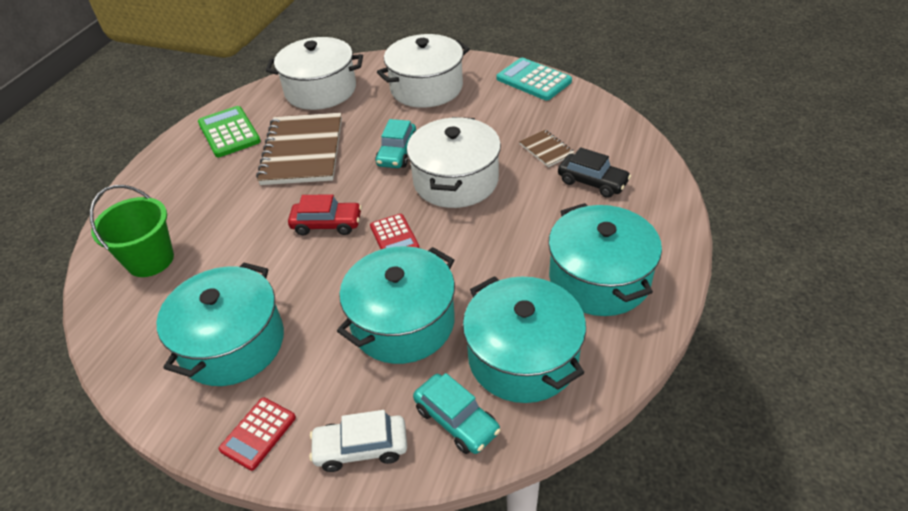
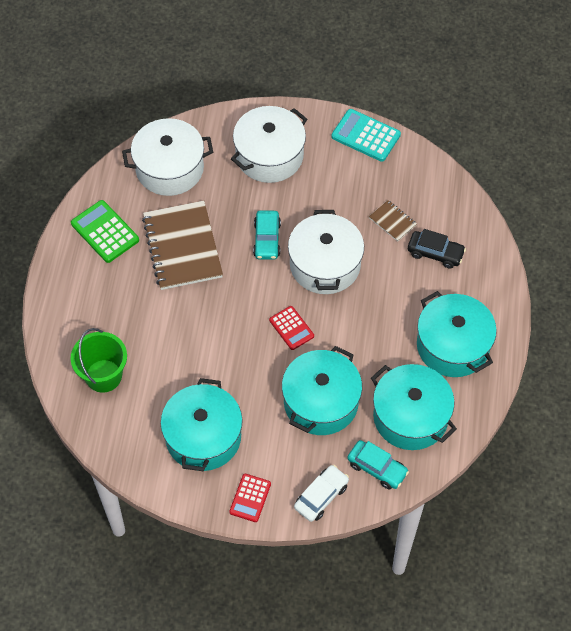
camera: 15 degrees left, 15 degrees up
(327, 224) = (233, 322): red car -> none
(361, 448) = (321, 496): white car -> white car turned 150 degrees clockwise

